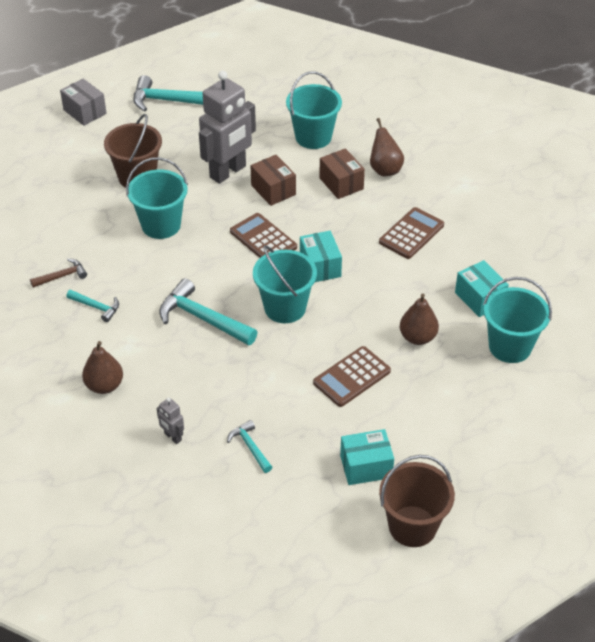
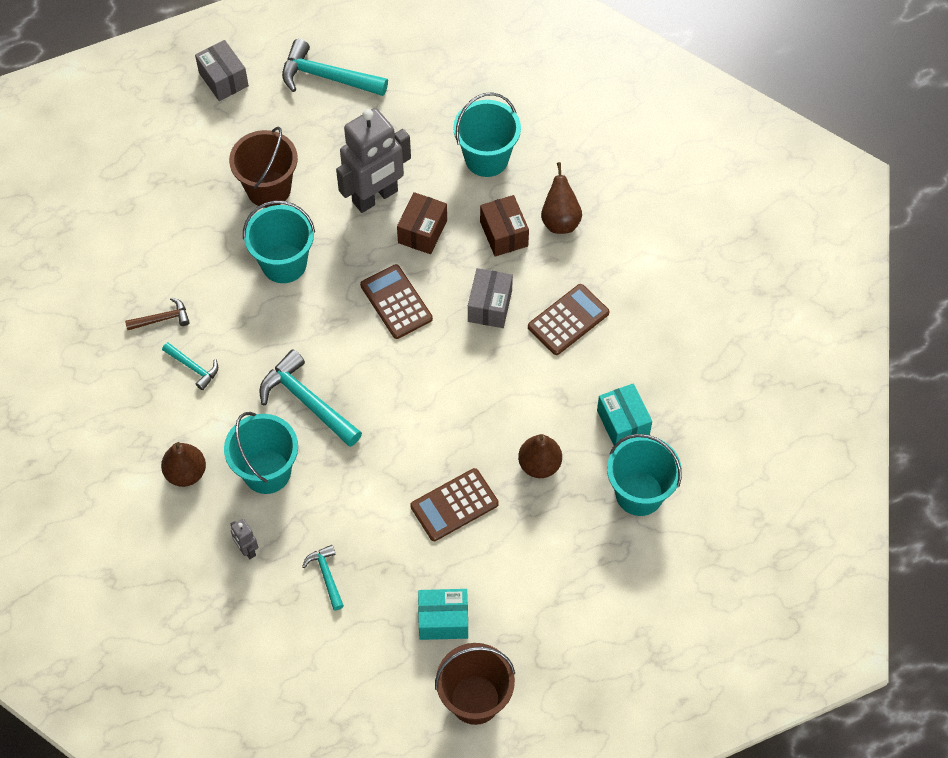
camera: 10 degrees right, 15 degrees up
(273, 190) = (422, 231): brown box -> brown box turned 45 degrees clockwise
(285, 308) = (401, 401): turquoise bucket -> turquoise bucket (267, 472)
(320, 266) = (452, 350): turquoise box -> none
(343, 232) = (490, 306): none -> grey box

